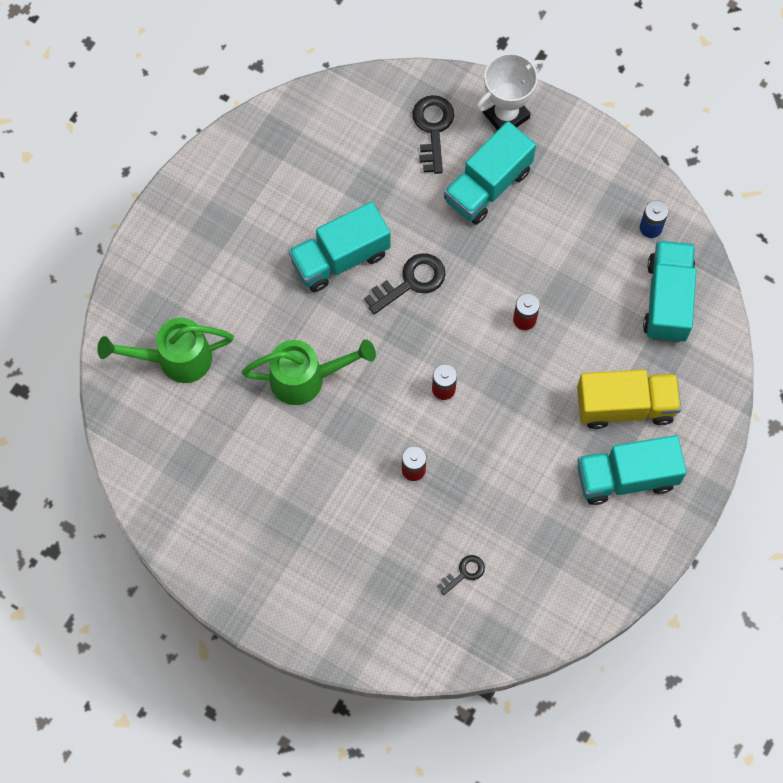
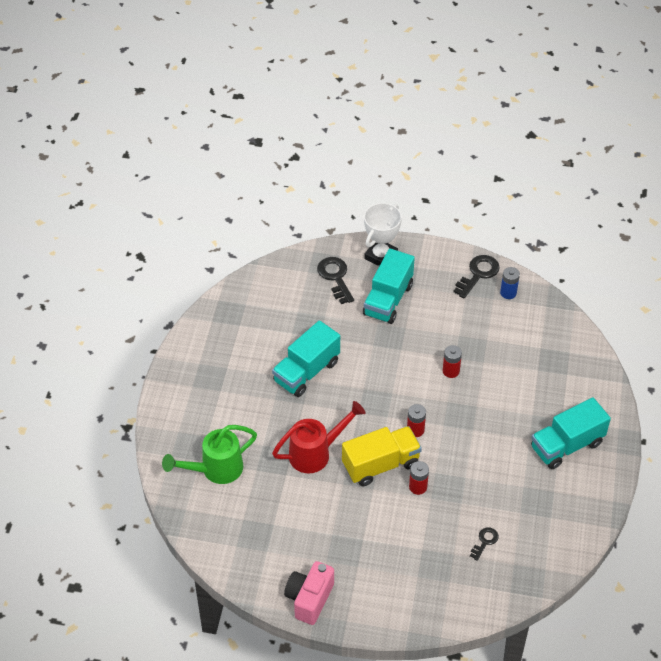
camera: 20 degrees left, 20 degrees down
(221, 573) = (309, 599): none -> pink camera
(307, 378) = (316, 453): green watering can -> red watering can
(411, 282) = (362, 371): black key -> black key (478, 274)
(625, 406) = (544, 402): yellow truck -> yellow truck (380, 465)
(667, 300) = (540, 331): turquoise truck -> none

